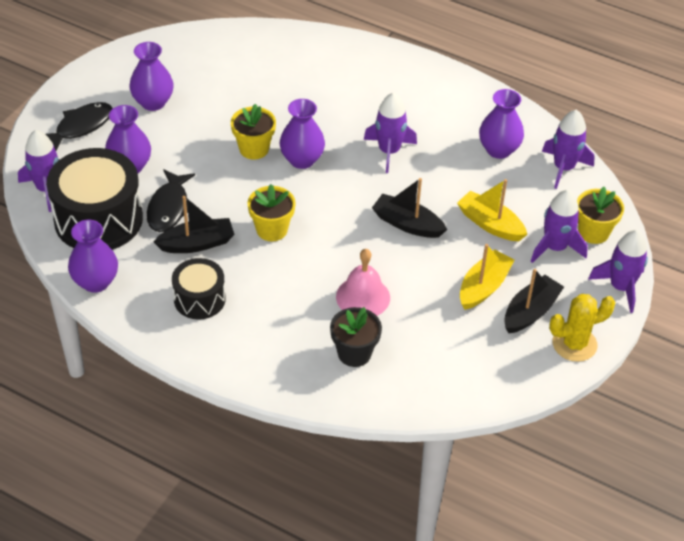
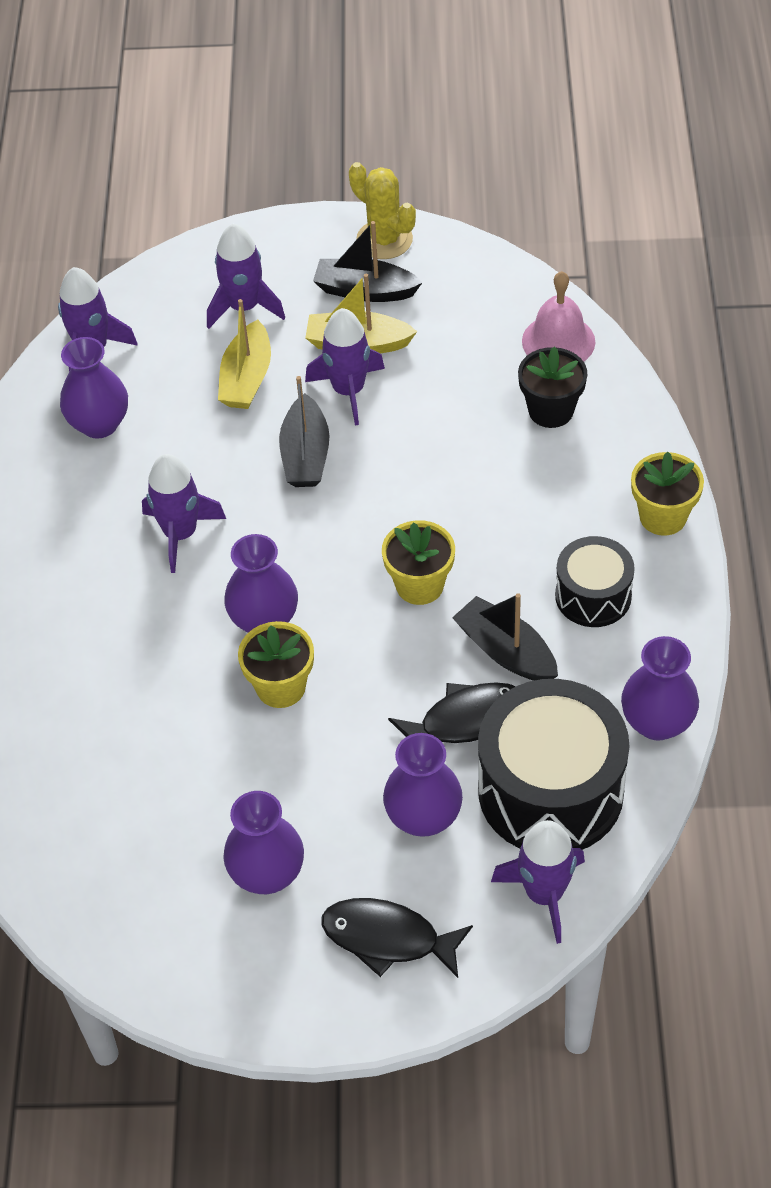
camera: 115 degrees left, 5 degrees up
(363, 297) = (460, 442): pink bell -> pink bell (558, 341)
(593, 232) = (192, 284): yellow flower pot -> yellow flower pot (663, 517)
(621, 287) = (267, 233): purple rocket -> purple rocket (348, 390)

